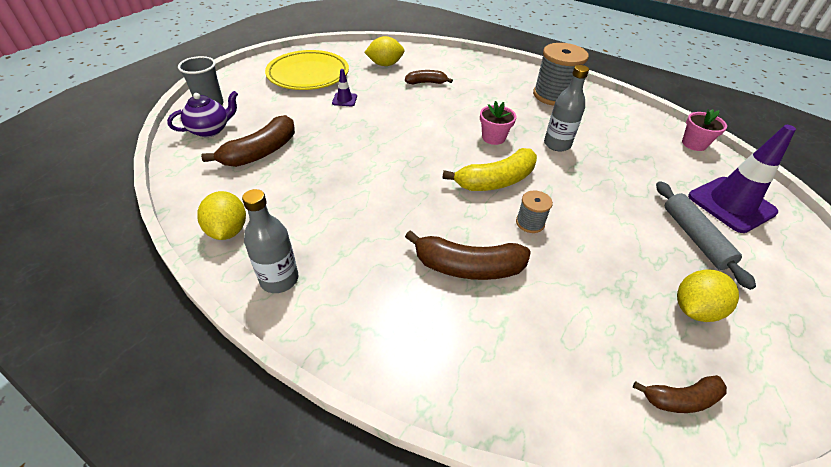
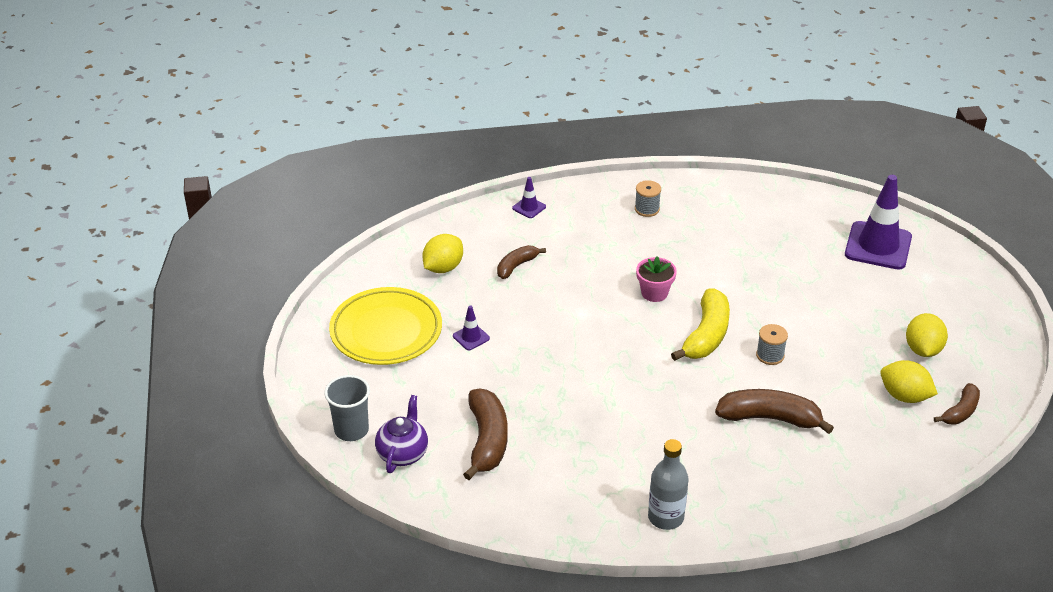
camera: 40 degrees left, 5 degrees down
(228, 230) = (575, 516): yellow lemon -> yellow lemon (904, 396)
(467, 267) = (770, 418): brown banana -> brown banana turned 135 degrees counterclockwise
(477, 63) = (529, 207): none -> purple traffic cone
(553, 95) = (647, 209): grey spool -> grey spool, size x0.50
(557, 144) = (710, 266): grey bottle -> none
(694, 144) = (806, 198): pink flower pot -> none
(694, 237) = (879, 293): grey rolling pin -> none

